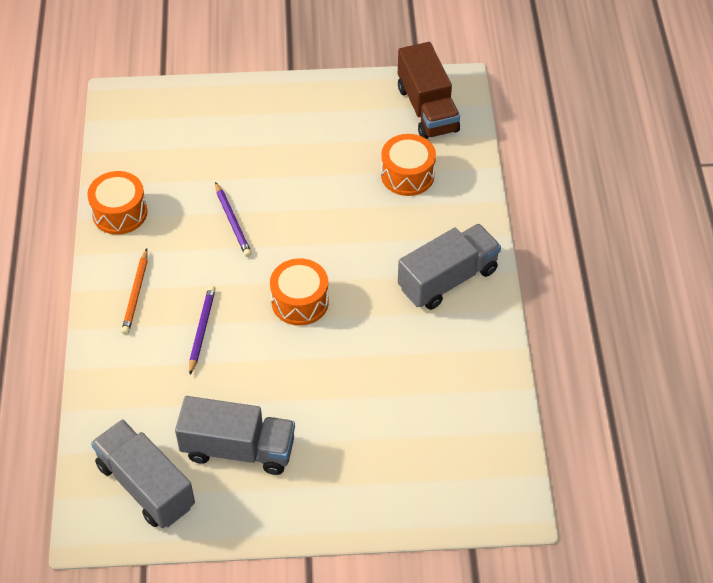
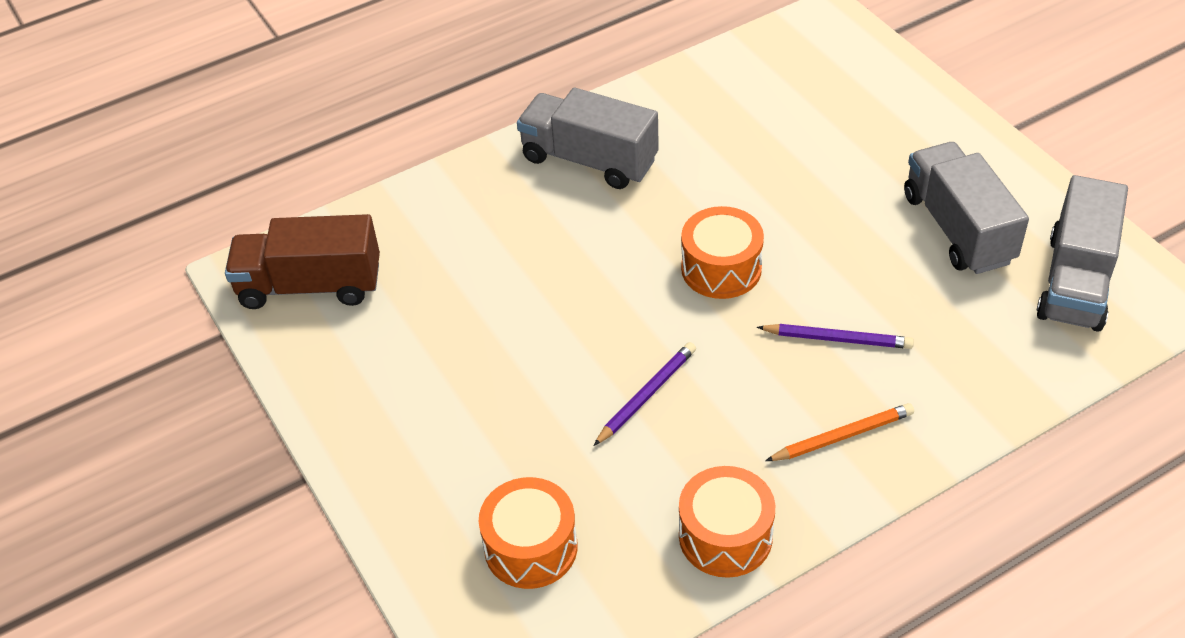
camera: 115 degrees left, 5 degrees down
(202, 330) = (838, 339): purple pencil -> purple pencil turned 150 degrees counterclockwise
(407, 175) = (446, 257): orange drum -> orange drum (531, 547)
(427, 109) = (310, 286): brown truck -> brown truck turned 135 degrees counterclockwise

